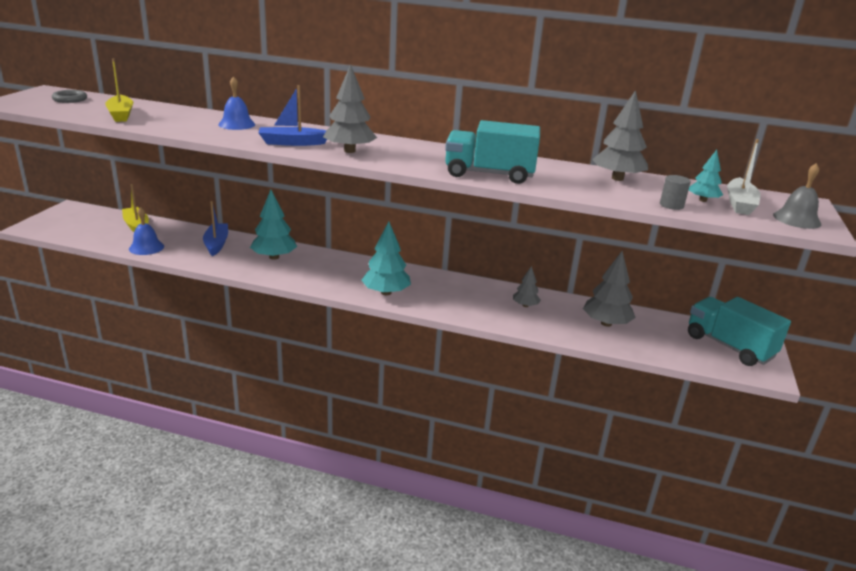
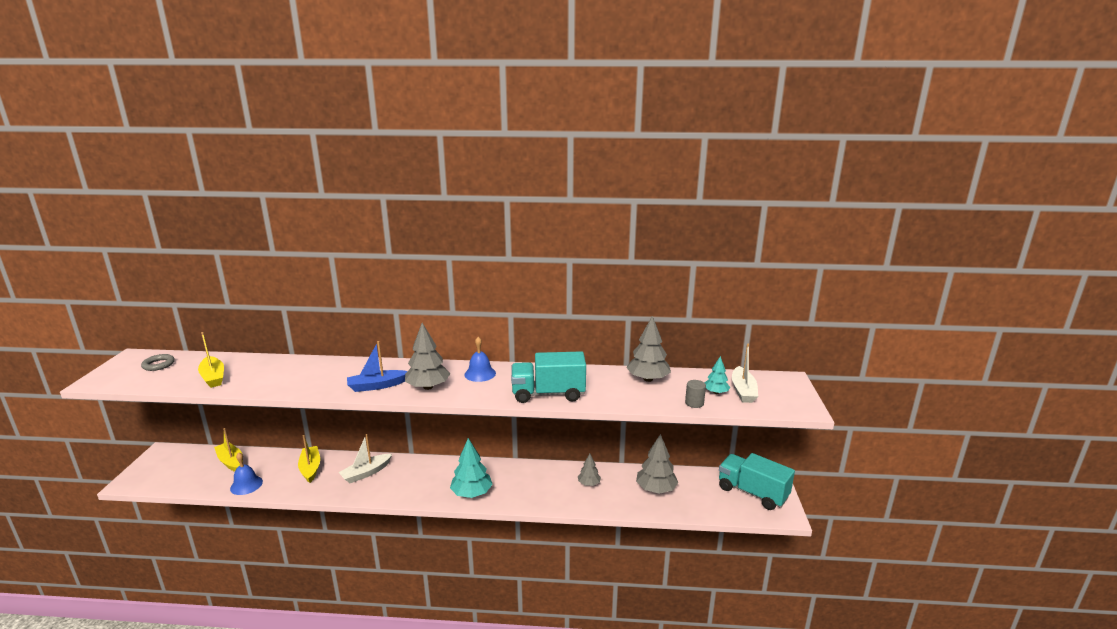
camera: 10 degrees left, 5 degrees down
(216, 244) = (310, 468): blue boat -> yellow boat
(236, 124) = (321, 370): blue bell -> blue bell (480, 374)
(274, 257) = (366, 473): turquoise tree -> white boat
(797, 219) = (786, 400): grey bell -> none

